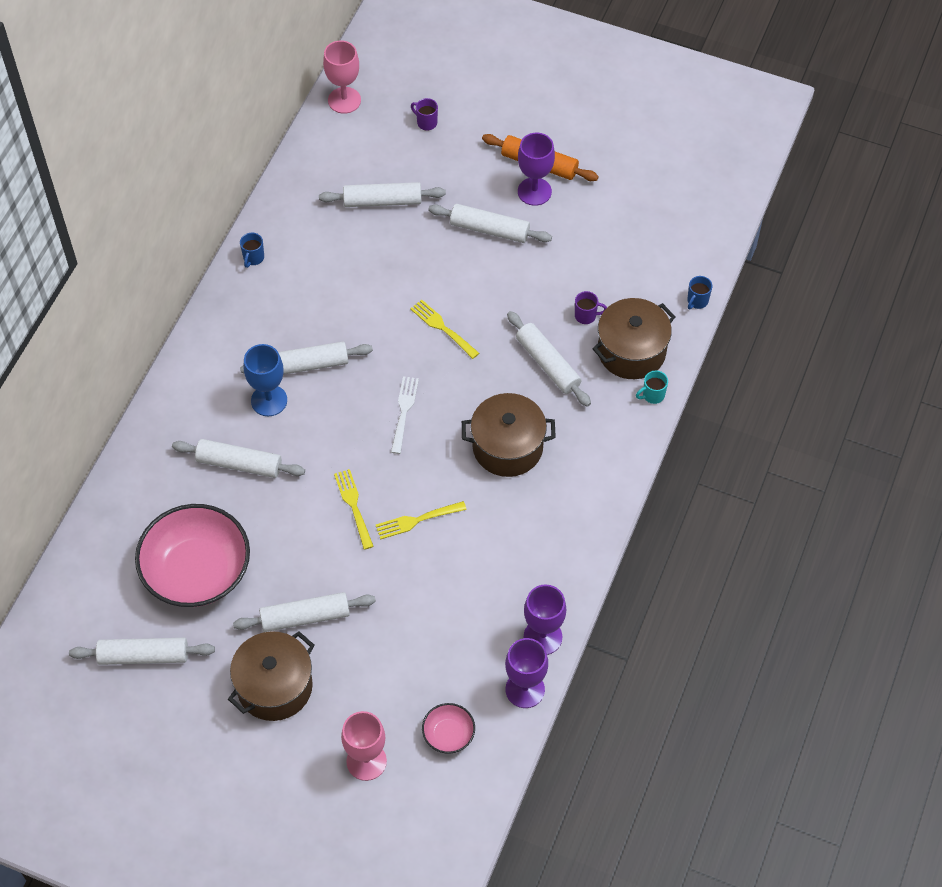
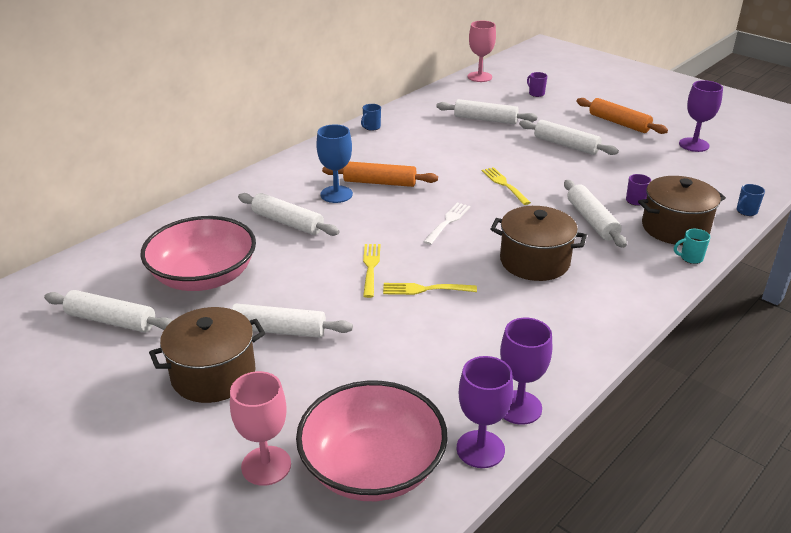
camera: 20 degrees right, 25 degrees down
(307, 365) = (379, 182): white rolling pin -> orange rolling pin
(448, 734) = (372, 467): pink bowl -> pink bowl, size x2.22
(534, 191) = (610, 134): purple goblet -> purple goblet (694, 145)

